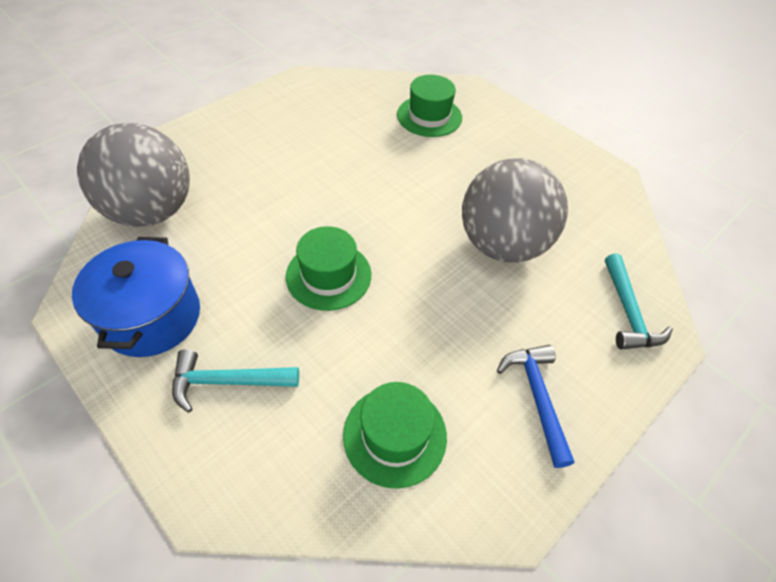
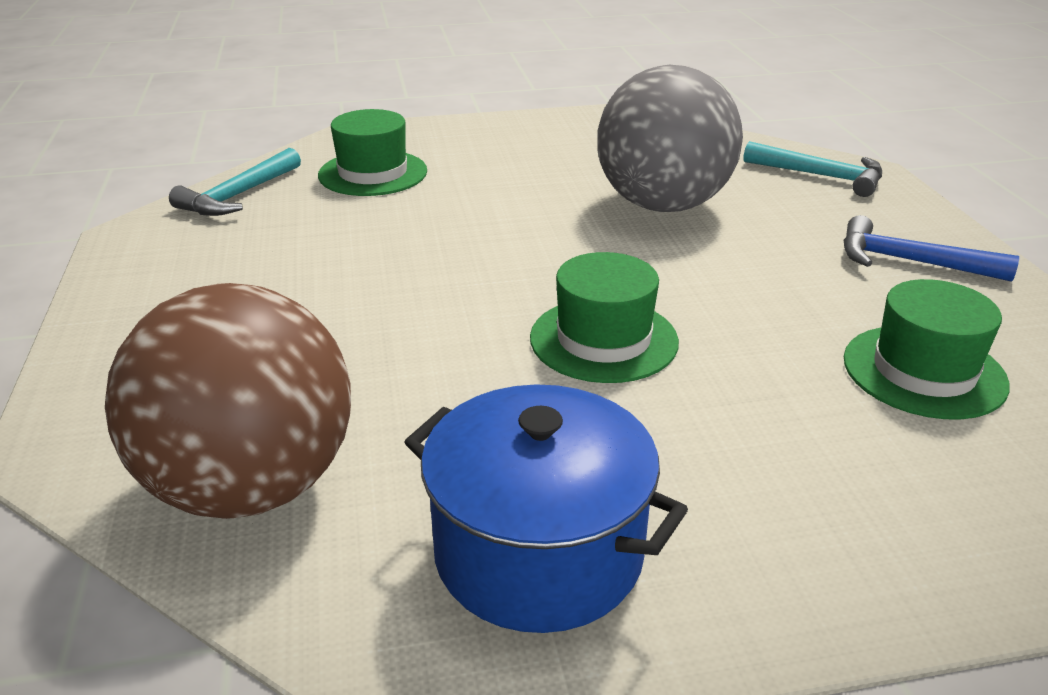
camera: 55 degrees left, 20 degrees down
(152, 211) = (252, 486): grey ball -> brown ball
(227, 382) = (750, 497): turquoise hammer -> turquoise hammer (238, 196)

